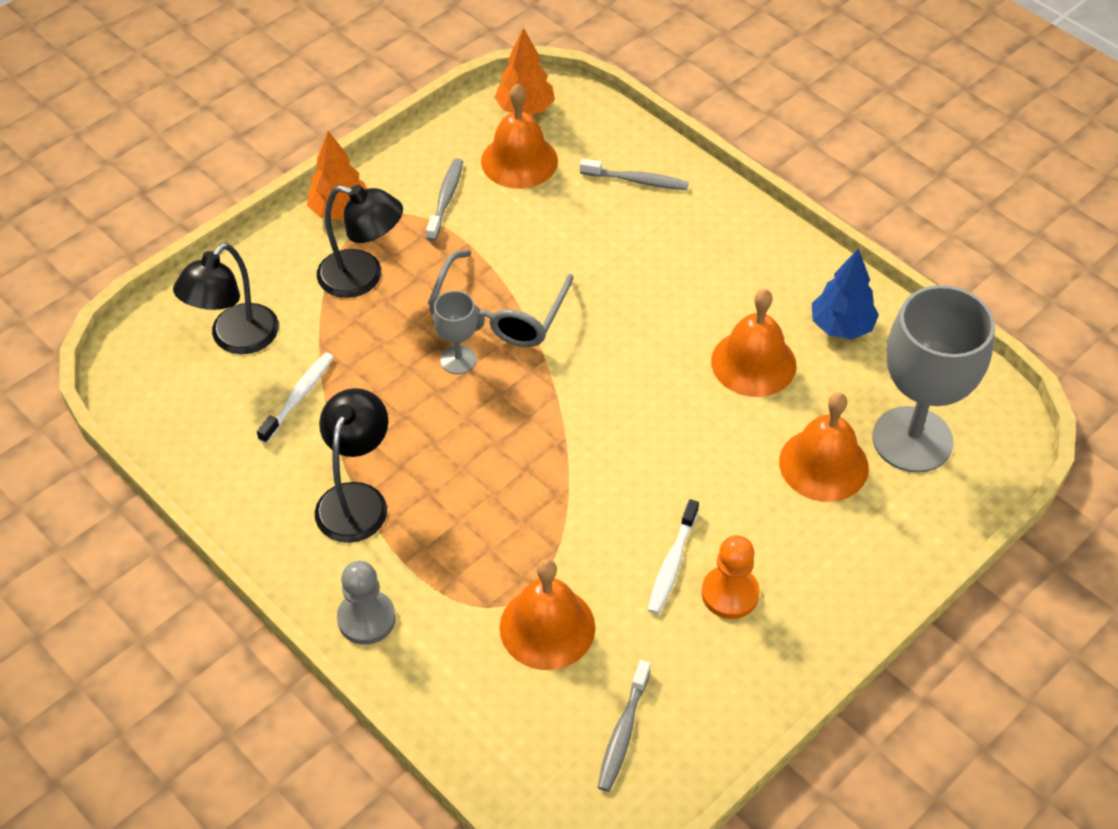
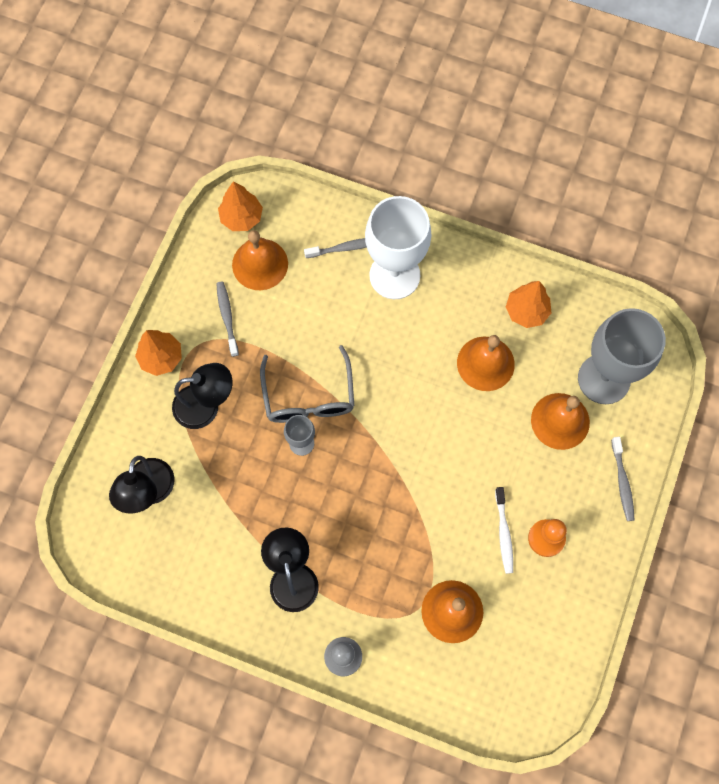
camera: 25 degrees left, 20 degrees up
(299, 397) = (215, 517): white toothbrush -> none
(623, 732) = (528, 660): grey toothbrush -> grey toothbrush (622, 482)
(684, 229) = (394, 275): none -> white goblet
(841, 326) = (526, 311): blue tree -> orange tree

